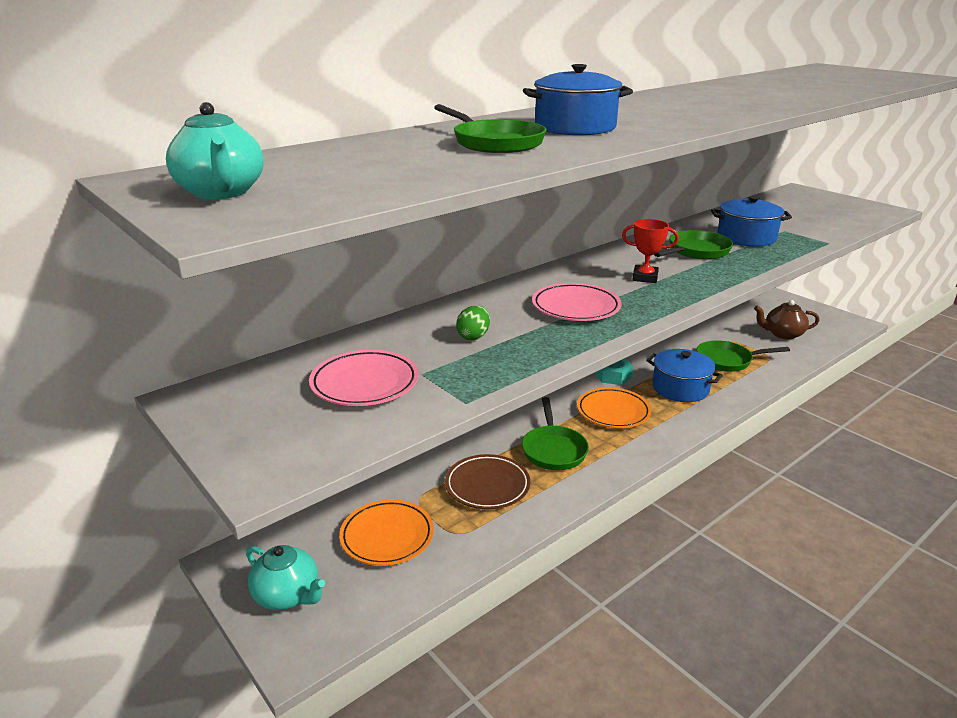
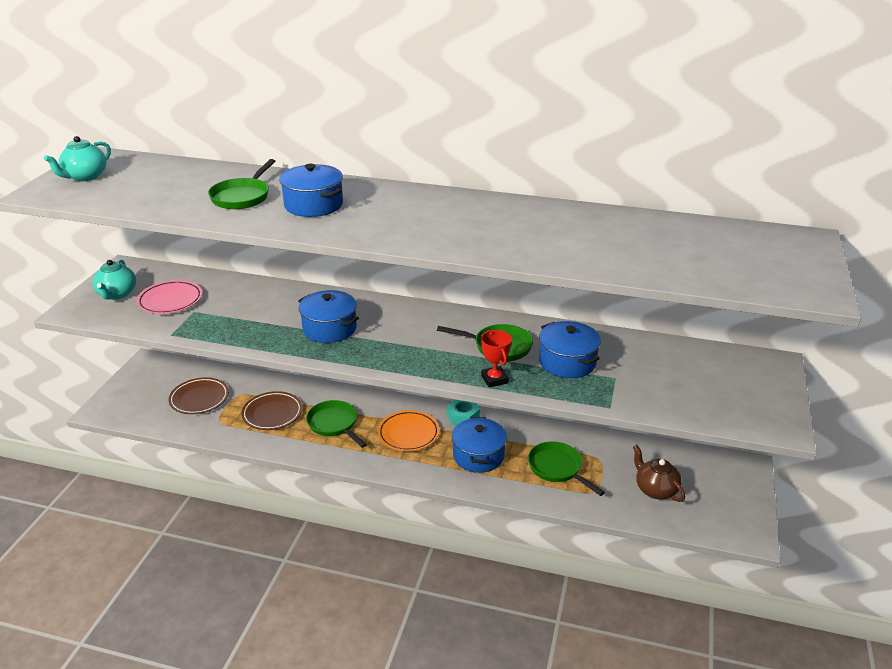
camera: 55 degrees right, 5 degrees up
(287, 595) = (135, 390): turquoise teapot -> turquoise teapot (117, 294)
(387, 536) = (199, 399): orange plate -> brown plate
(473, 336) = (252, 310): green egg -> none
(553, 449) = (334, 424): green pan -> green pan turned 90 degrees clockwise
(575, 307) = (329, 329): pink plate -> blue pot
(645, 277) = (413, 339): red trophy -> red trophy (494, 379)

